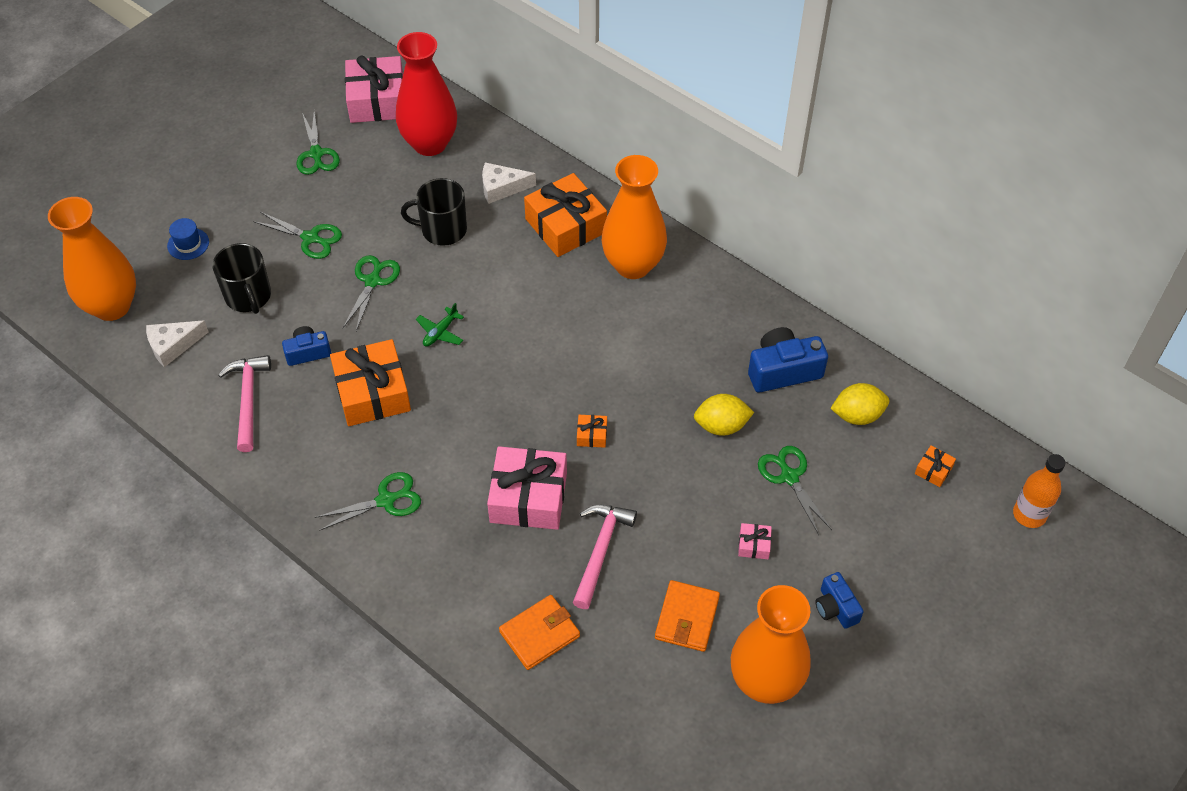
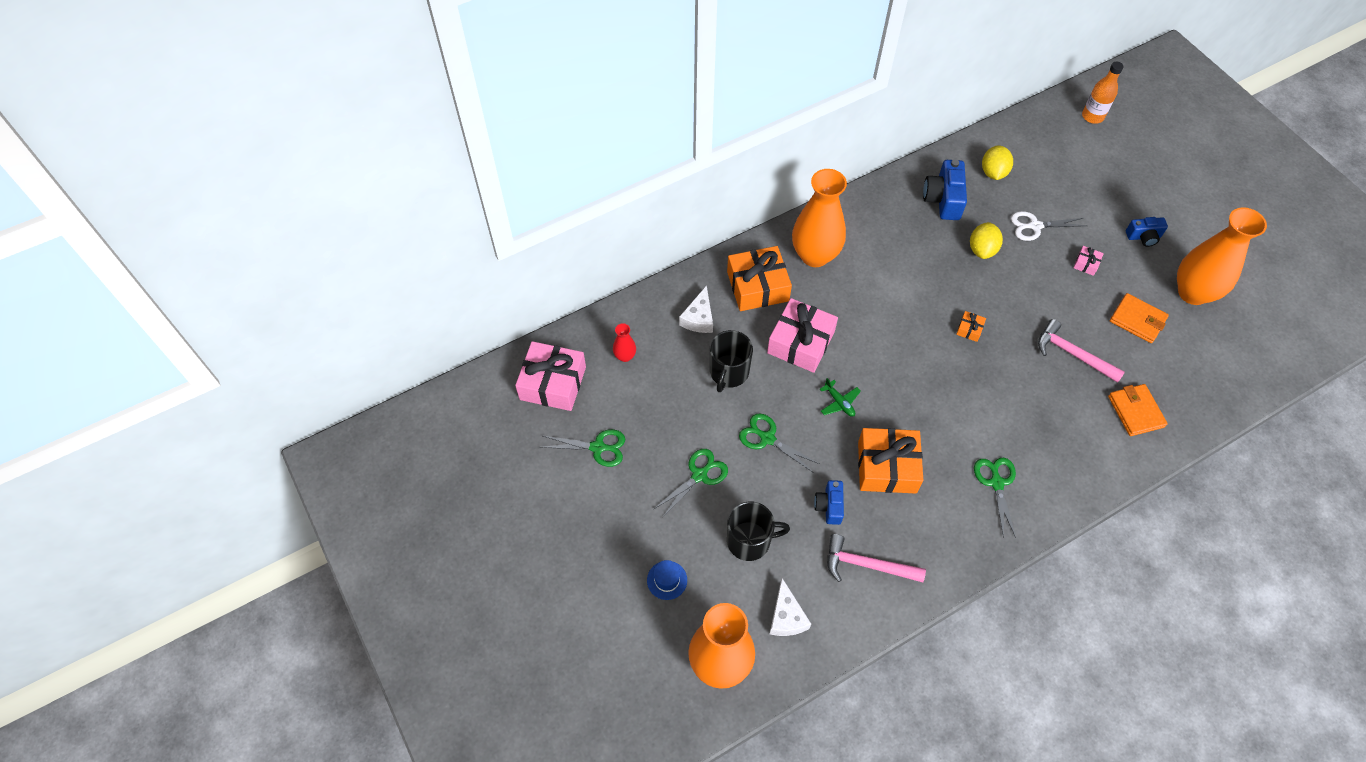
camera: 70 degrees left, 5 degrees up
(430, 143) = (625, 356): red vase -> red vase, size x0.42
(528, 497) = (1016, 385): pink gift -> pink gift (800, 343)
(789, 477) = (1035, 226): green scissors -> white scissors
(933, 470) = (1048, 149): orange gift -> none

